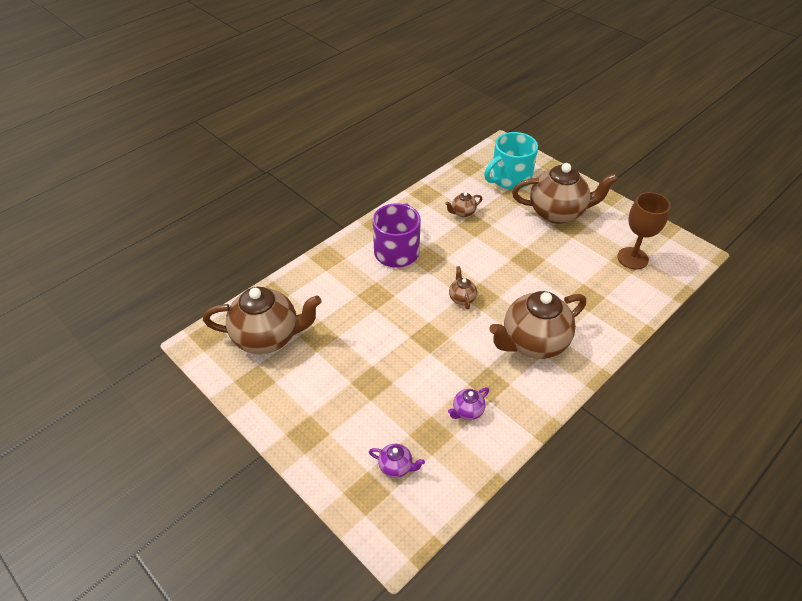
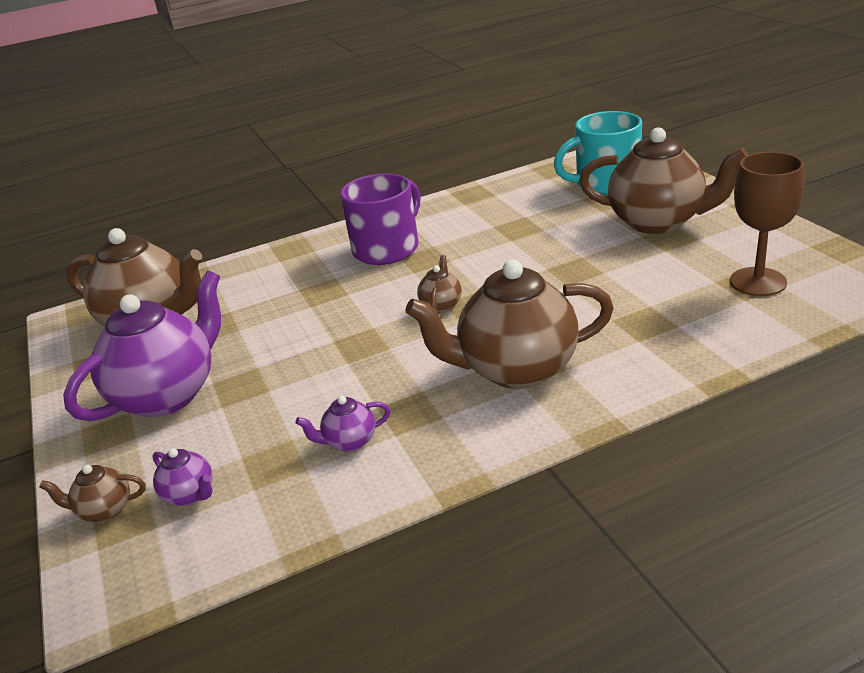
camera: 25 degrees right, 15 degrees down
(327, 397) = (168, 395): none -> purple teapot
(463, 213) = (510, 215): brown teapot -> brown teapot (105, 510)

